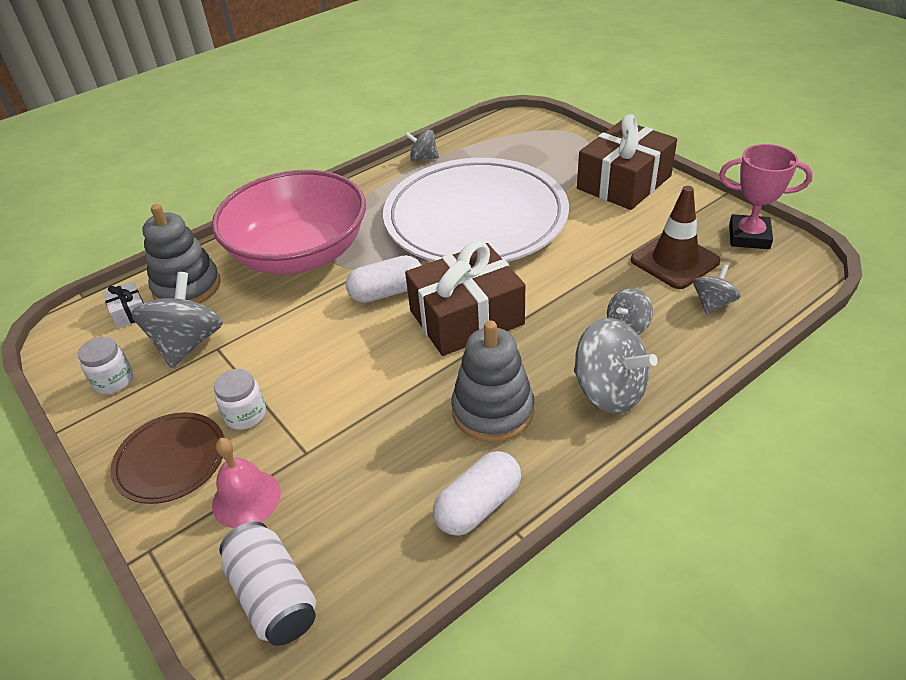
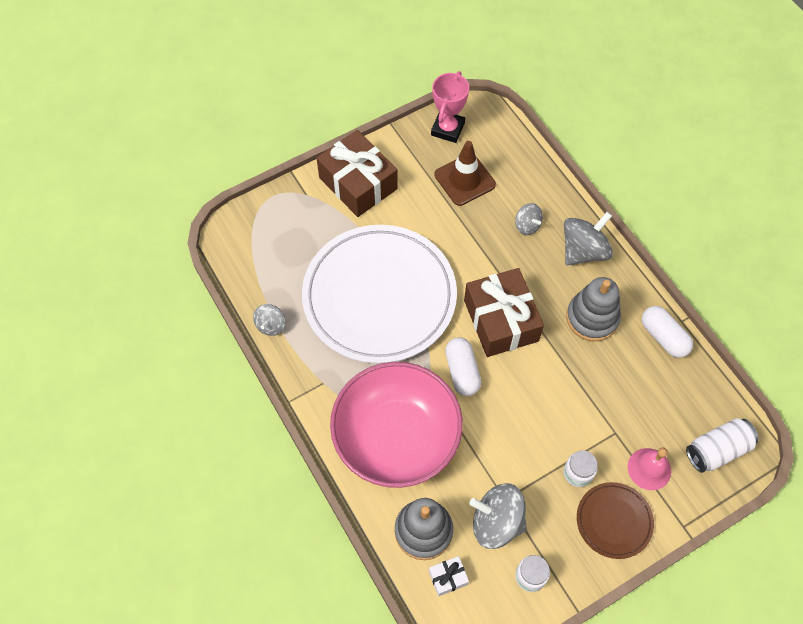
camera: 85 degrees left, 20 degrees up
(713, 303) = (513, 172): grey spinning top -> none

